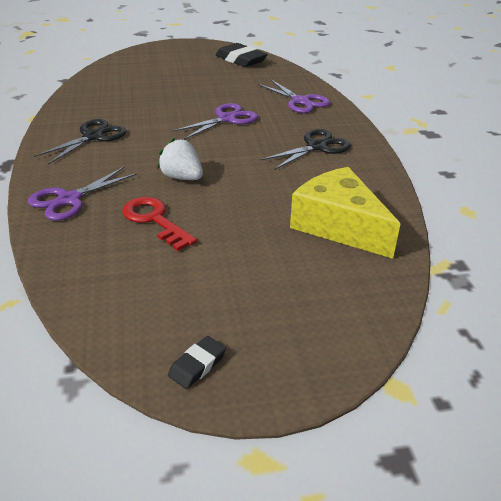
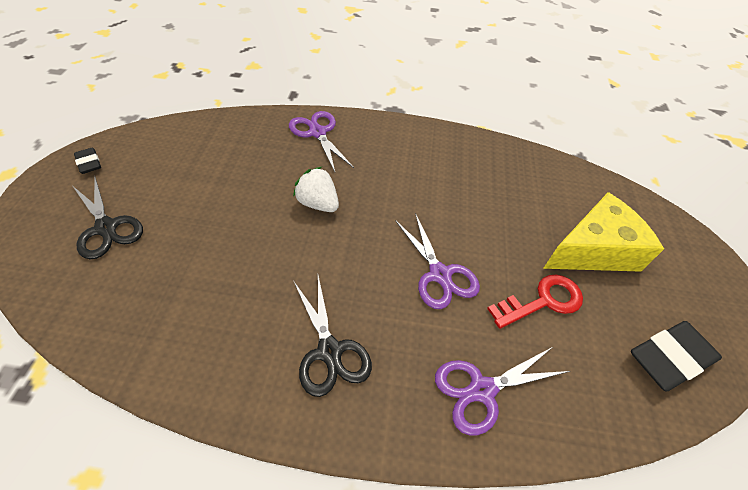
camera: 105 degrees right, 15 degrees up
(93, 137) = (425, 158): black scissors -> black scissors (106, 228)
(154, 220) = (258, 173): red key -> red key (542, 301)
(182, 177) = (318, 203): white strawberry -> white strawberry turned 105 degrees counterclockwise
(338, 226) = (160, 301): yellow cheese -> yellow cheese (594, 250)

